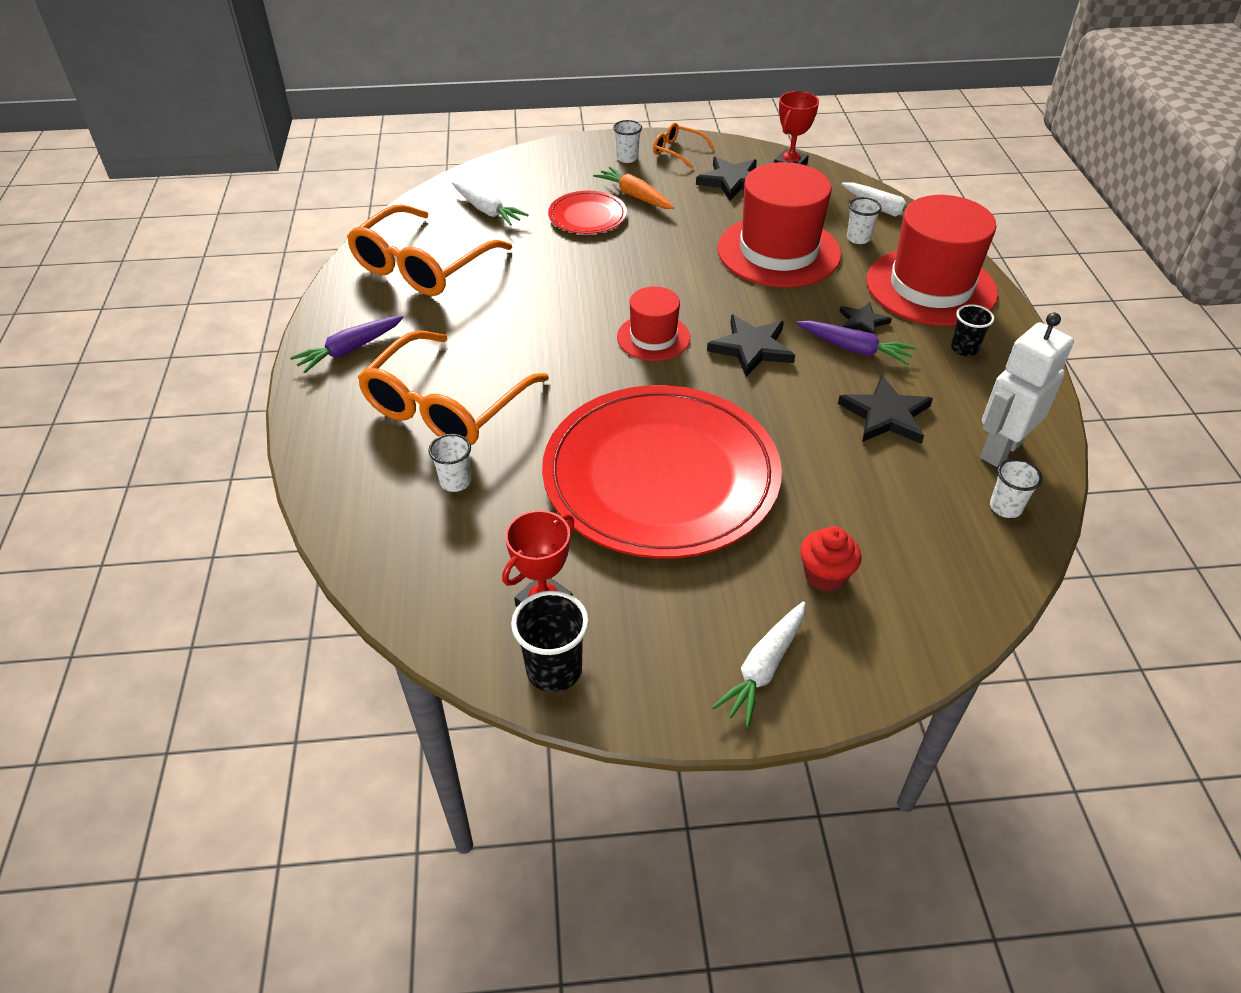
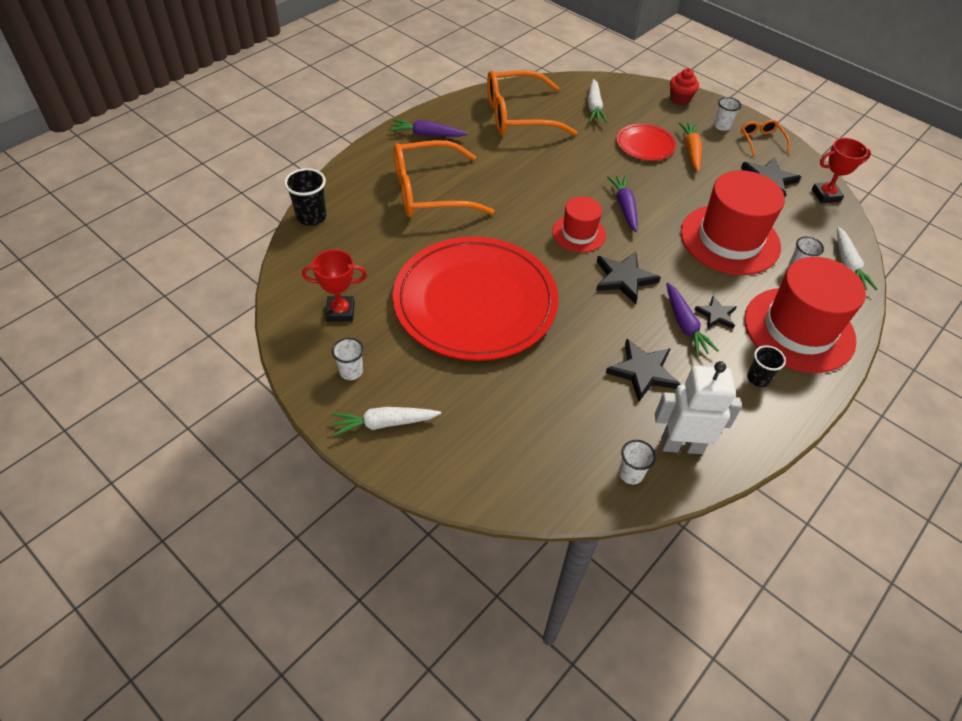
camera: 45 degrees right, 5 degrees up
(455, 482) = (383, 229): white cup -> white cup (351, 371)
(554, 670) = (304, 341): black cup -> black cup (311, 217)
(655, 284) = (624, 207): none -> purple carrot
(825, 575) = (478, 414): red cupcake -> red cupcake (680, 99)

